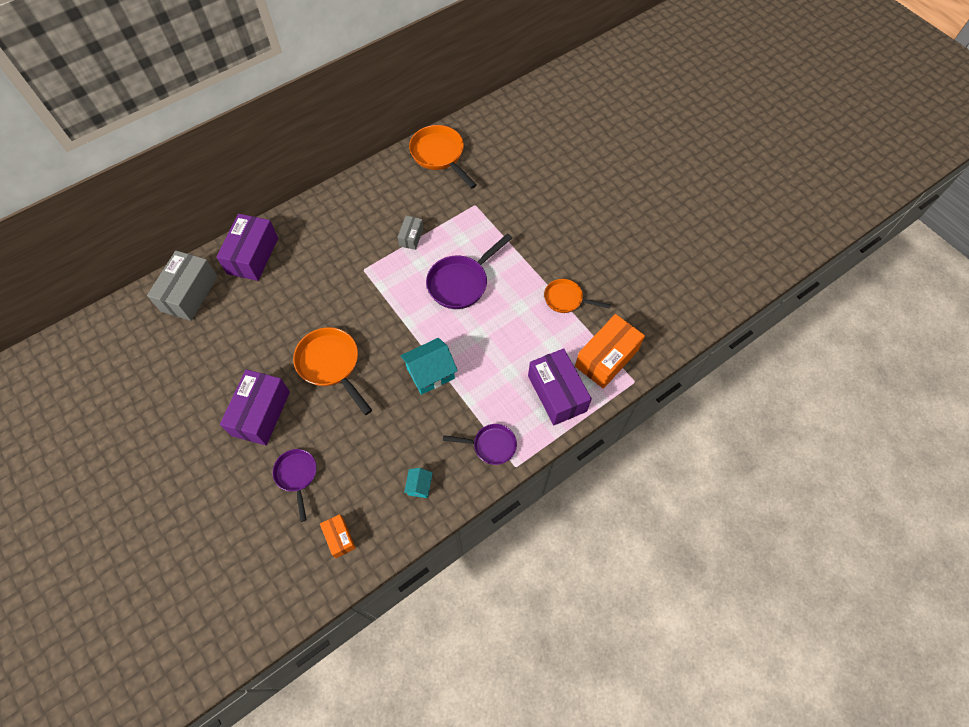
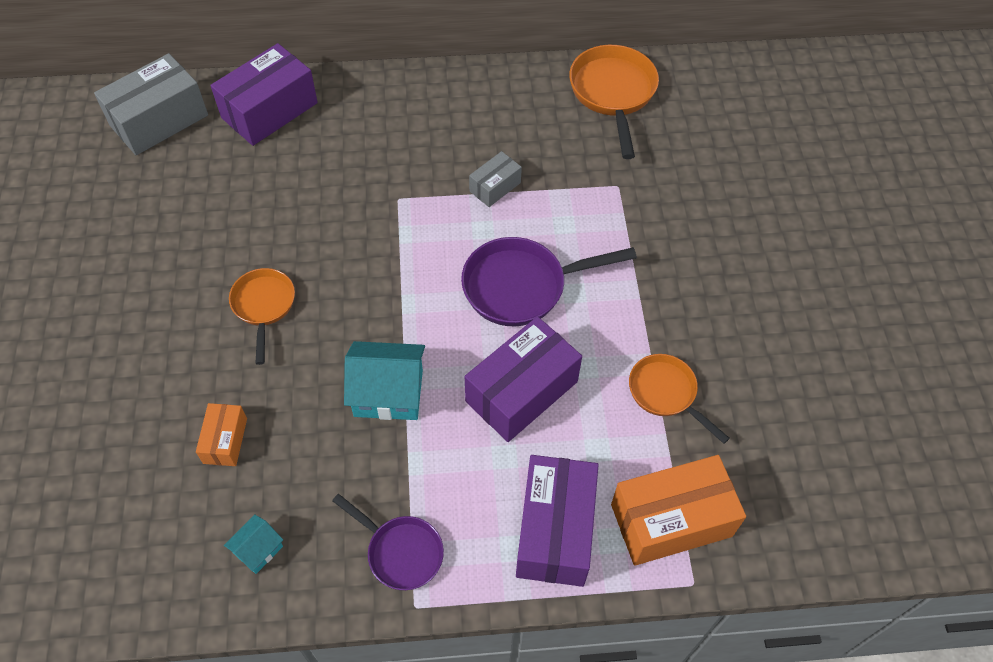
camera: 30 degrees right, 5 degrees down
(261, 413) = (129, 322): purple box -> purple box (521, 391)
(297, 476) = (111, 434): purple pan -> none
(331, 365) = (264, 306): orange pan -> orange pan, size x0.63
(339, 538) = (100, 557): orange box -> orange box (225, 440)

